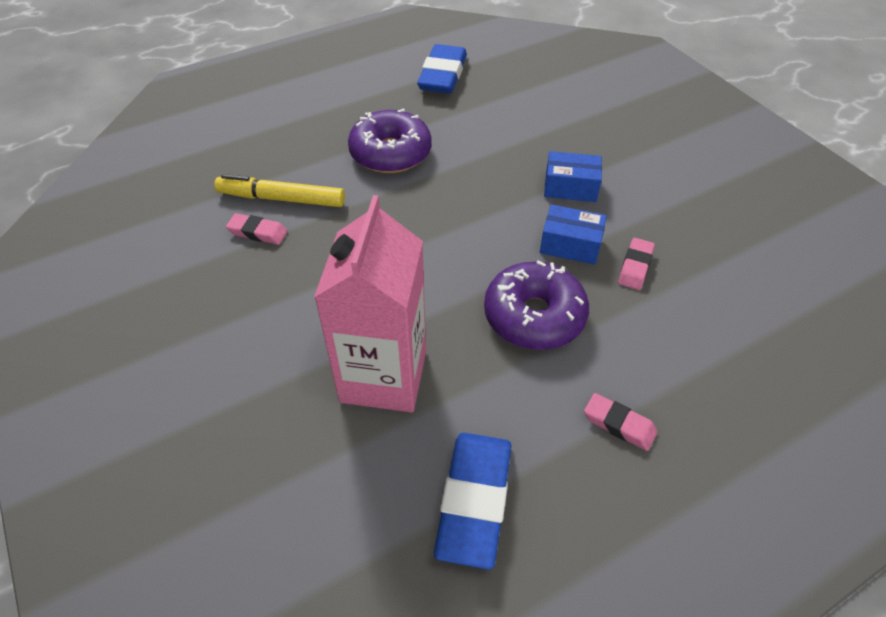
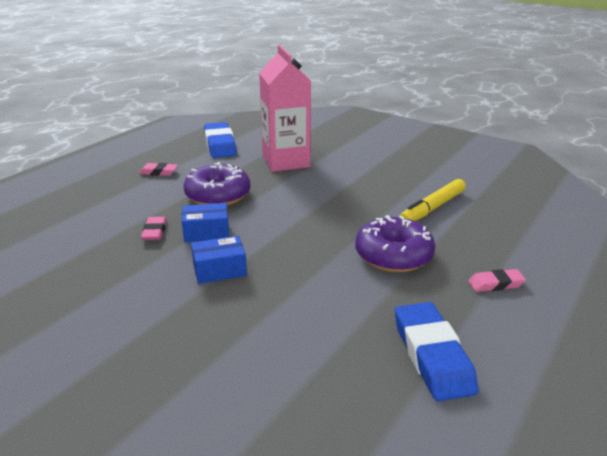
camera: 155 degrees right, 20 degrees down
(258, 232) = (421, 190): pink eraser -> pink eraser (495, 284)
(281, 199) = (432, 208): yellow marker -> yellow marker turned 150 degrees clockwise

